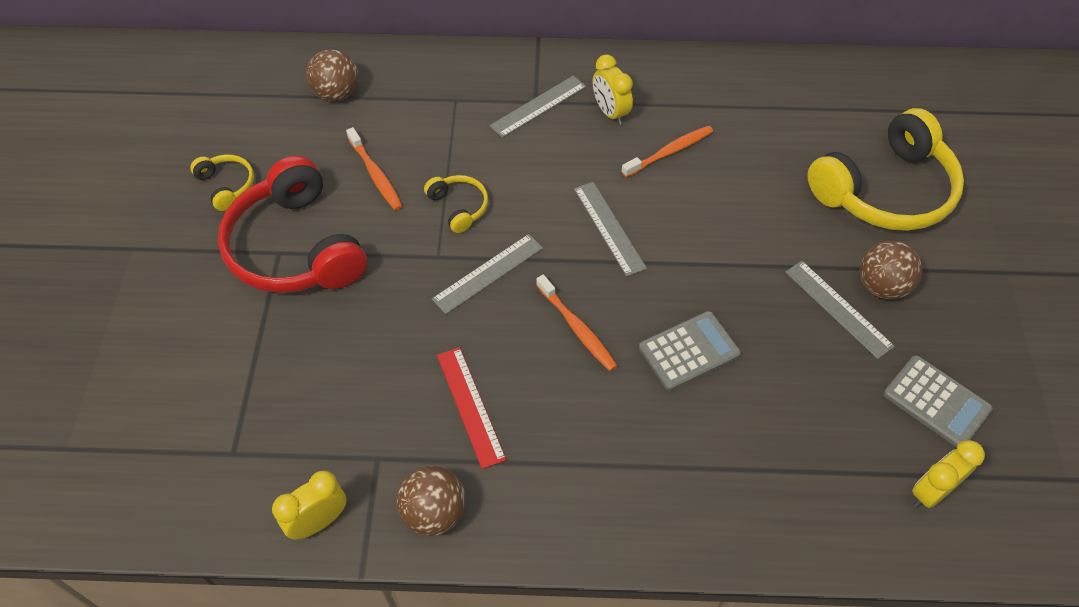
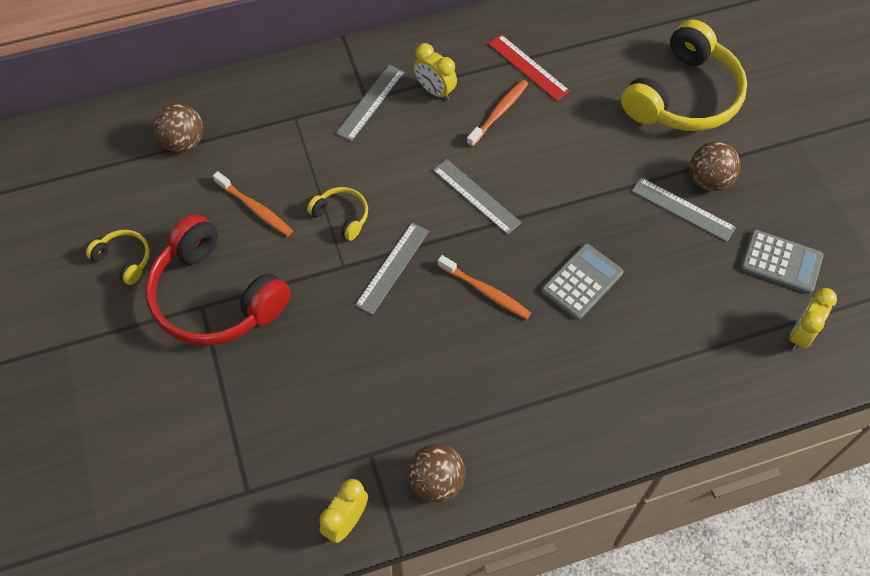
camera: 20 degrees left, 5 degrees up
(470, 406) = (427, 385): red ruler -> red ruler (528, 67)

